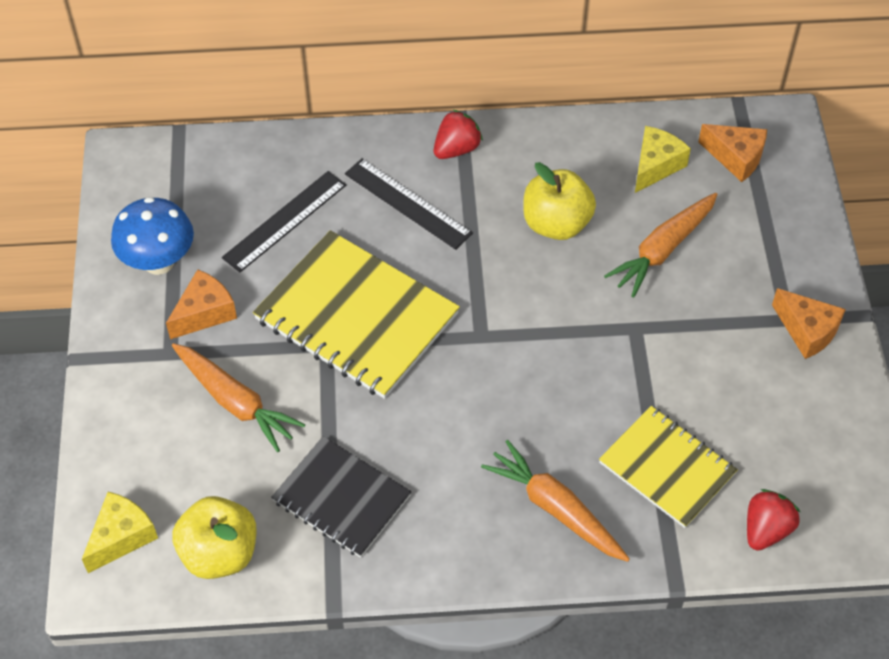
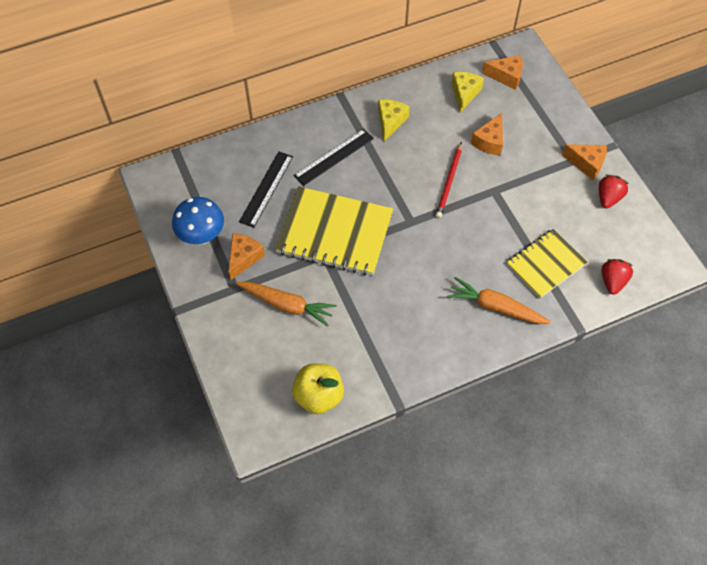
camera: 20 degrees left, 5 degrees up
(121, 537) = (256, 406): yellow cheese -> yellow cheese (390, 122)
(341, 498) = (374, 341): black notebook -> none
(407, 203) = (334, 157): black ruler -> black ruler turned 60 degrees counterclockwise
(456, 149) = (347, 116): red strawberry -> red strawberry (608, 198)
(556, 224) = (424, 144): yellow apple -> none
(569, 293) = (449, 182): none -> red pencil
(662, 250) = (489, 141): orange carrot -> orange cheese
(667, 468) = (546, 264): yellow notebook -> yellow notebook turned 60 degrees counterclockwise

